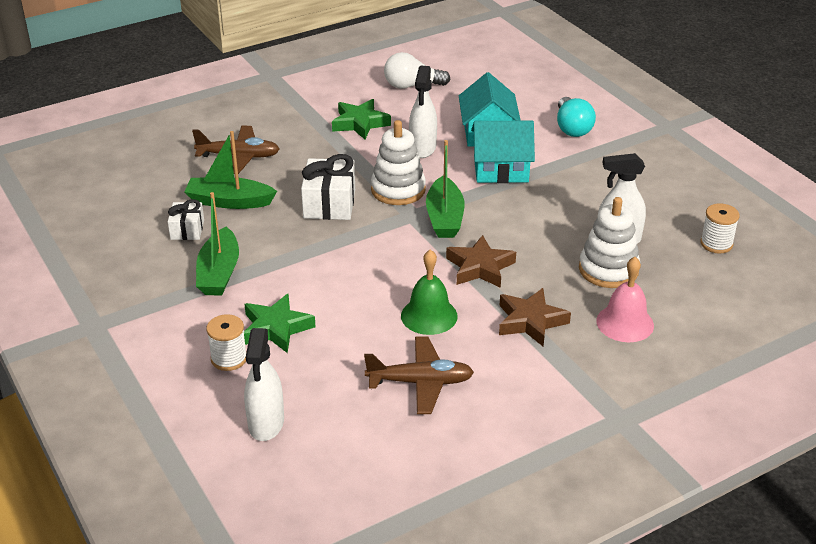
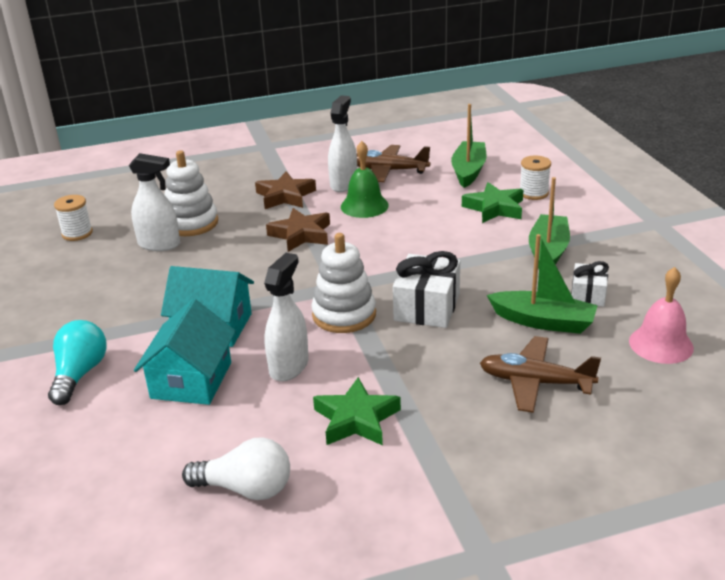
camera: 165 degrees left, 5 degrees down
(266, 423) = (504, 160): white spray bottle -> white spray bottle (343, 184)
(444, 218) = (308, 280): green boat -> green boat (468, 171)
(625, 323) = (214, 189): pink bell -> pink bell (661, 344)

